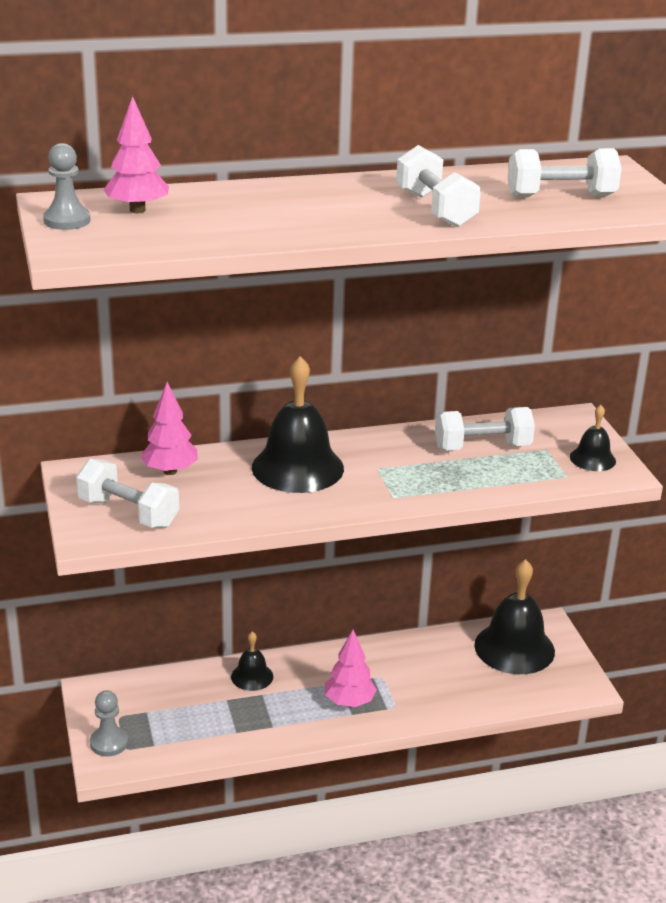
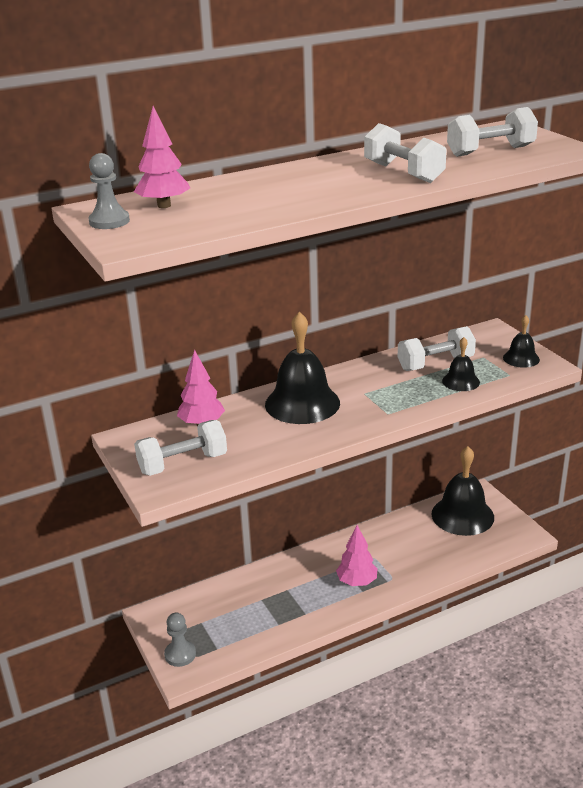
camera: 10 degrees left, 0 degrees up
(128, 513) = (183, 463): white dumbbell -> white dumbbell turned 45 degrees counterclockwise
(252, 676) = (274, 577): black bell -> black bell (461, 381)

